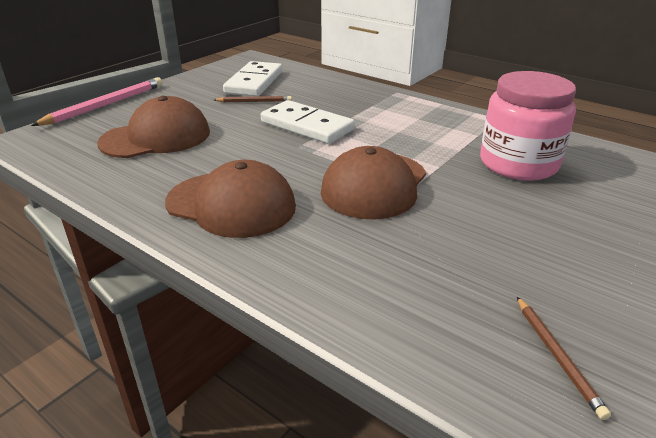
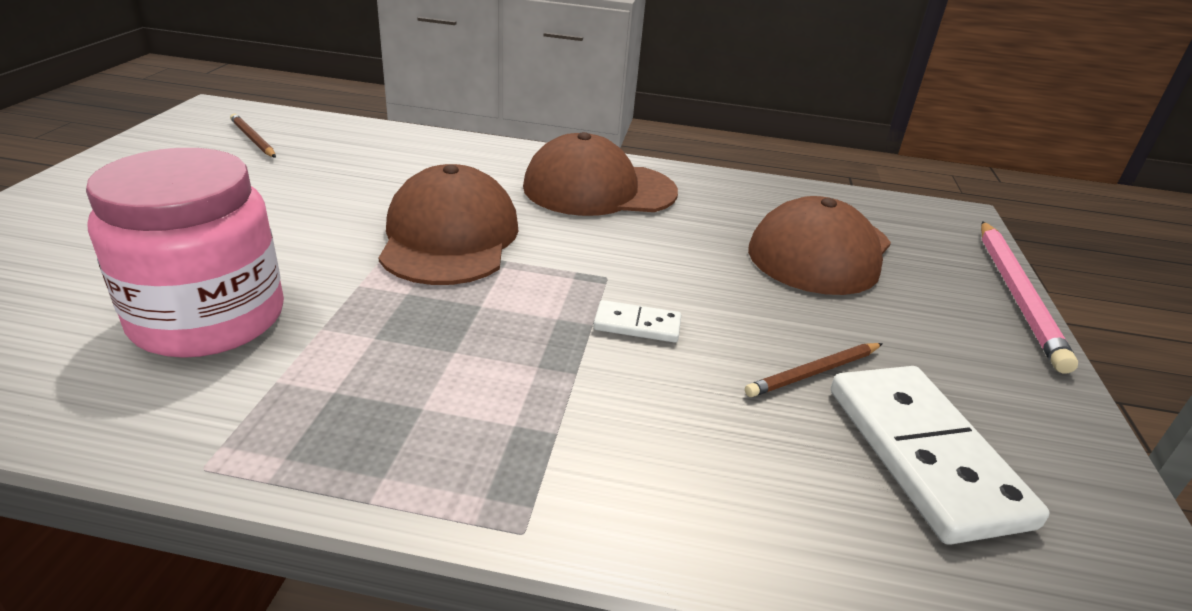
camera: 150 degrees right, 0 degrees up
(307, 126) = (637, 325): white domino -> white domino, size x0.48

